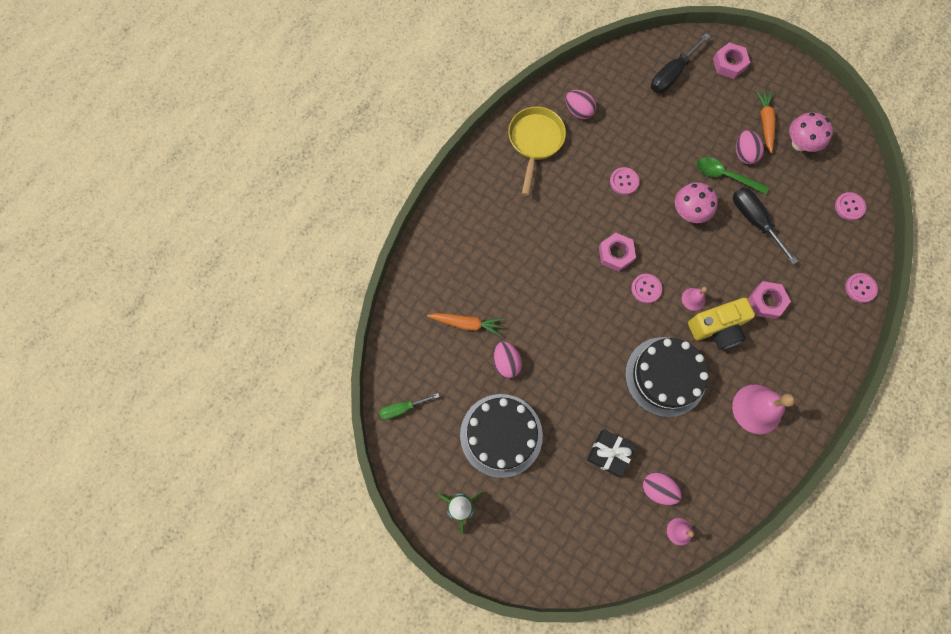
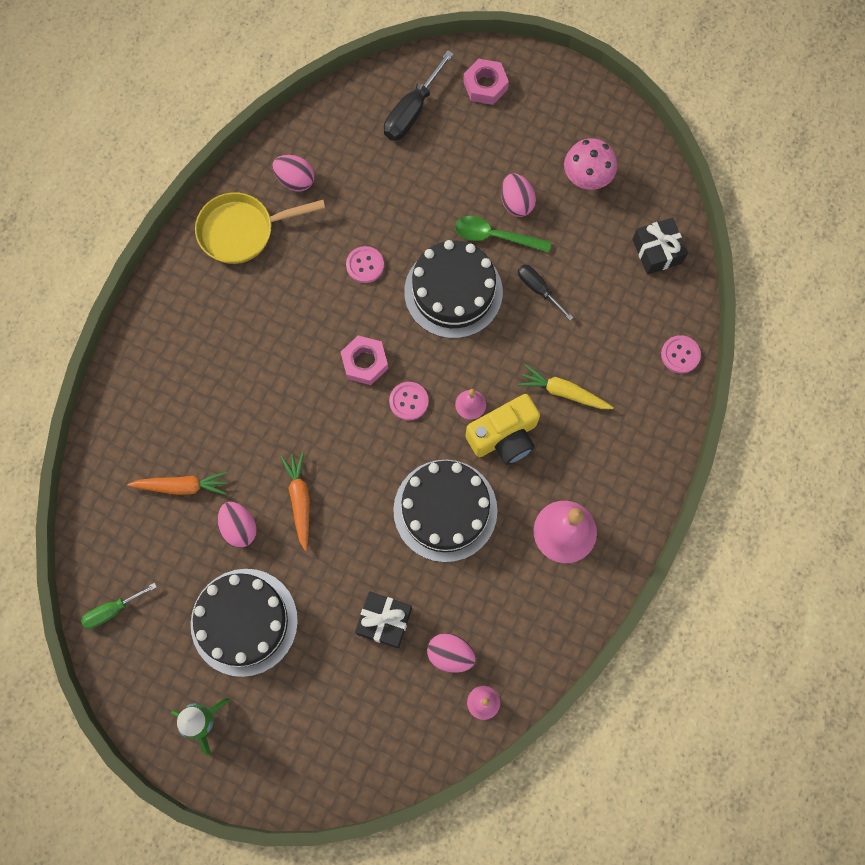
camera: 10 degrees left, 0 degrees up
(535, 142) = (242, 231): yellow pan -> yellow pan turned 105 degrees counterclockwise
(689, 212) = (453, 292): pink mushroom -> black cake
(754, 221) = (538, 289): black screwdriver -> black screwdriver, size x0.63
(765, 122) = (539, 157): orange carrot -> orange carrot (300, 500)
(766, 301) = (563, 392): pink nut -> yellow carrot
(849, 207) = (657, 251): pink button -> black gift

